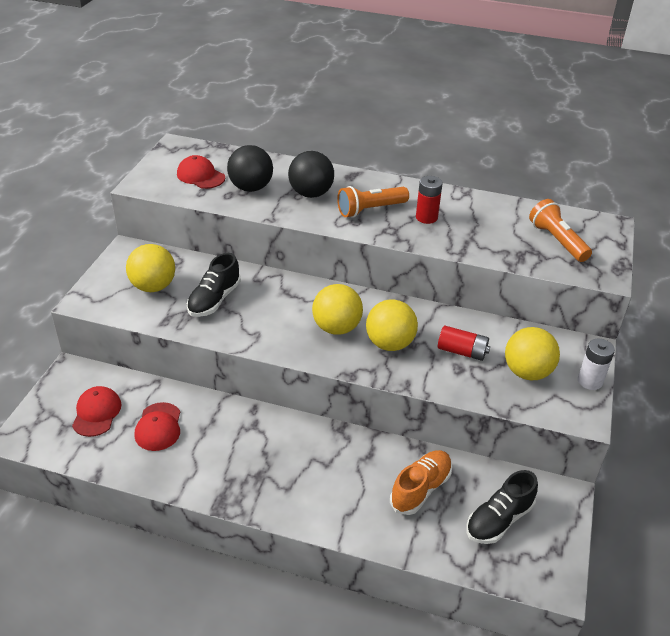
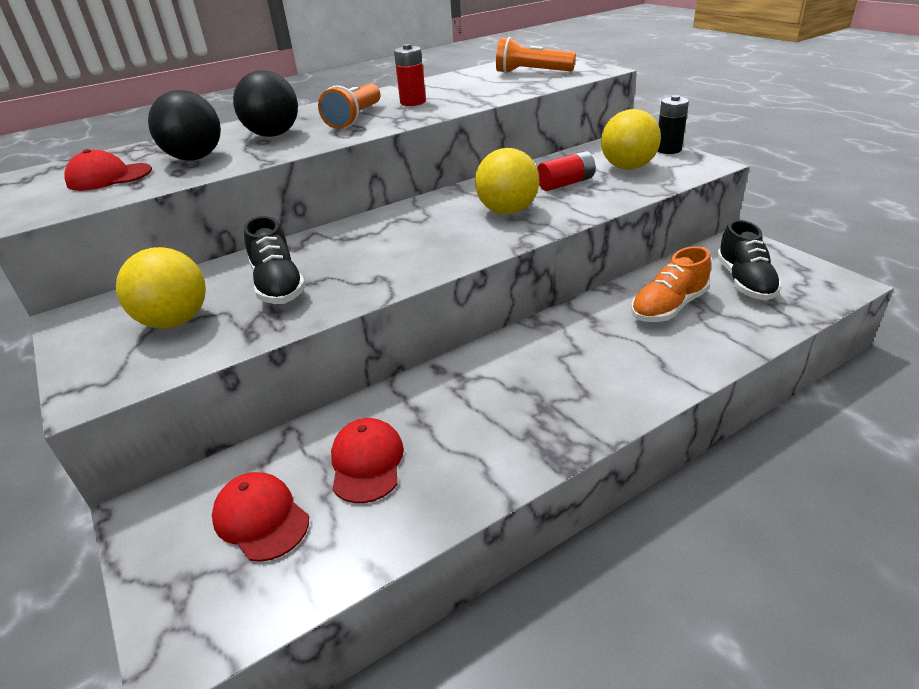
camera: 45 degrees left, 5 degrees down
(158, 427) = (367, 462): red cap -> red cap turned 135 degrees counterclockwise
(336, 328) = (443, 229): yellow ball -> none
(420, 489) = (668, 307): orange shoe -> orange shoe turned 120 degrees counterclockwise
(590, 381) = (668, 149): white battery -> black battery

